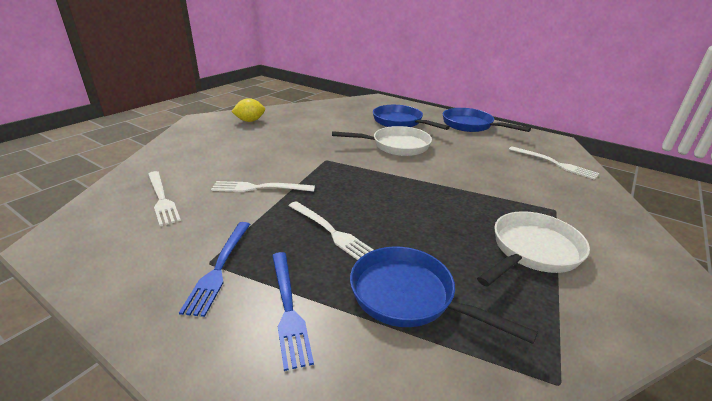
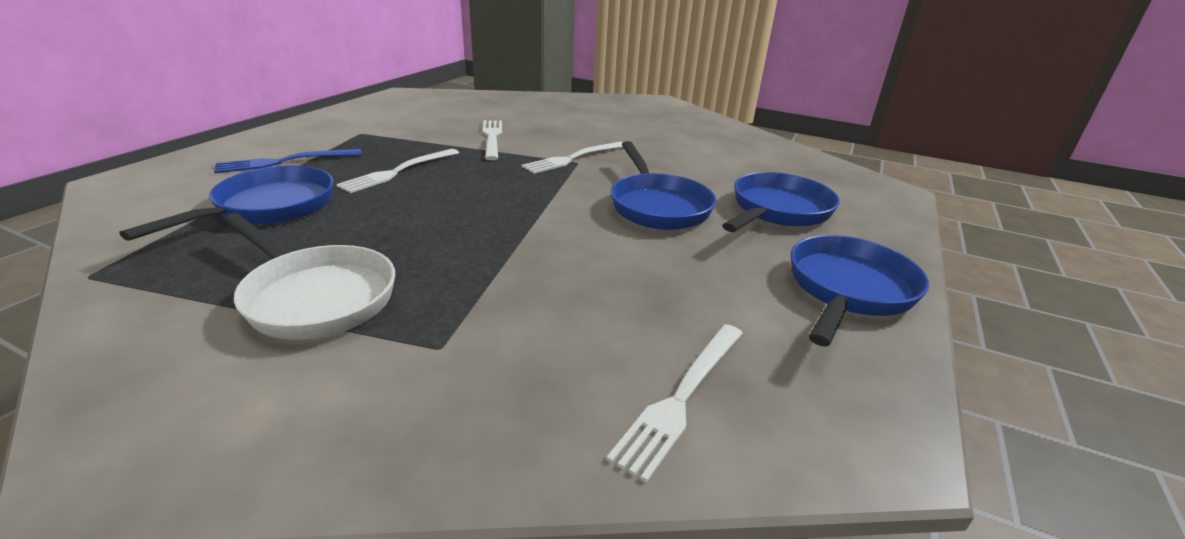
camera: 80 degrees right, 0 degrees up
(161, 198) = (466, 109): white fork -> white fork (573, 158)
(219, 268) = (351, 137): blue fork -> none
(250, 121) = (676, 119): yellow lemon -> none
(396, 146) = (657, 206): white pan -> blue pan

